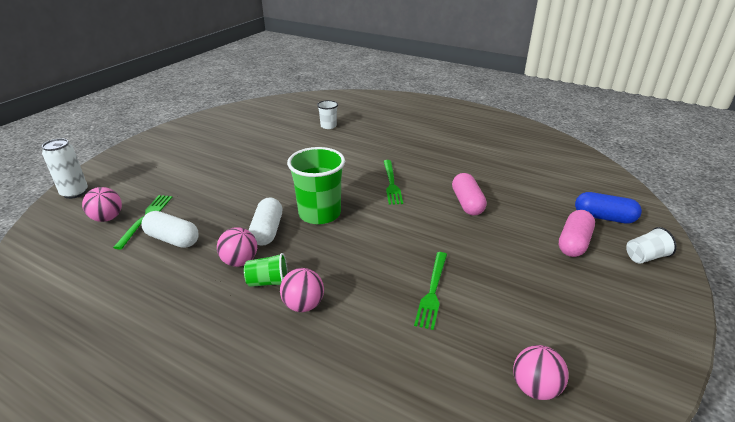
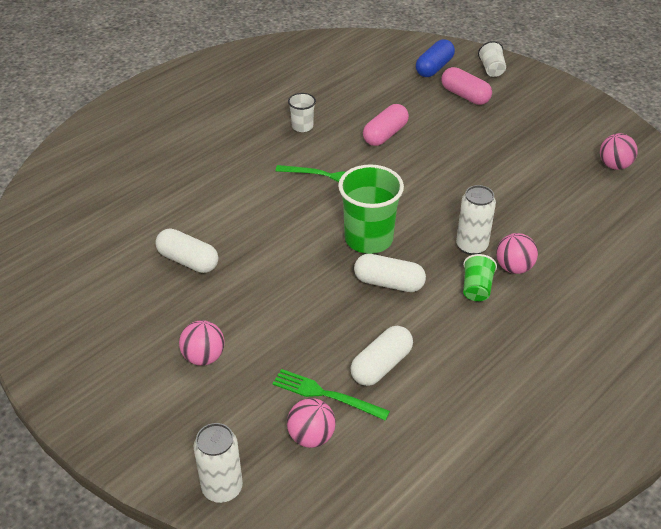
camera: 75 degrees left, 10 degrees up
(240, 261) = (439, 308): pink ball -> pink ball (204, 357)
(275, 148) = (188, 261): none -> white capsule
(328, 126) = (147, 202): white cup -> white cup (302, 126)
(328, 273) = (471, 246): none -> white can
(432, 291) = (510, 188): green fork -> none
(467, 203) = (385, 134): pink capsule -> pink capsule turned 60 degrees counterclockwise

